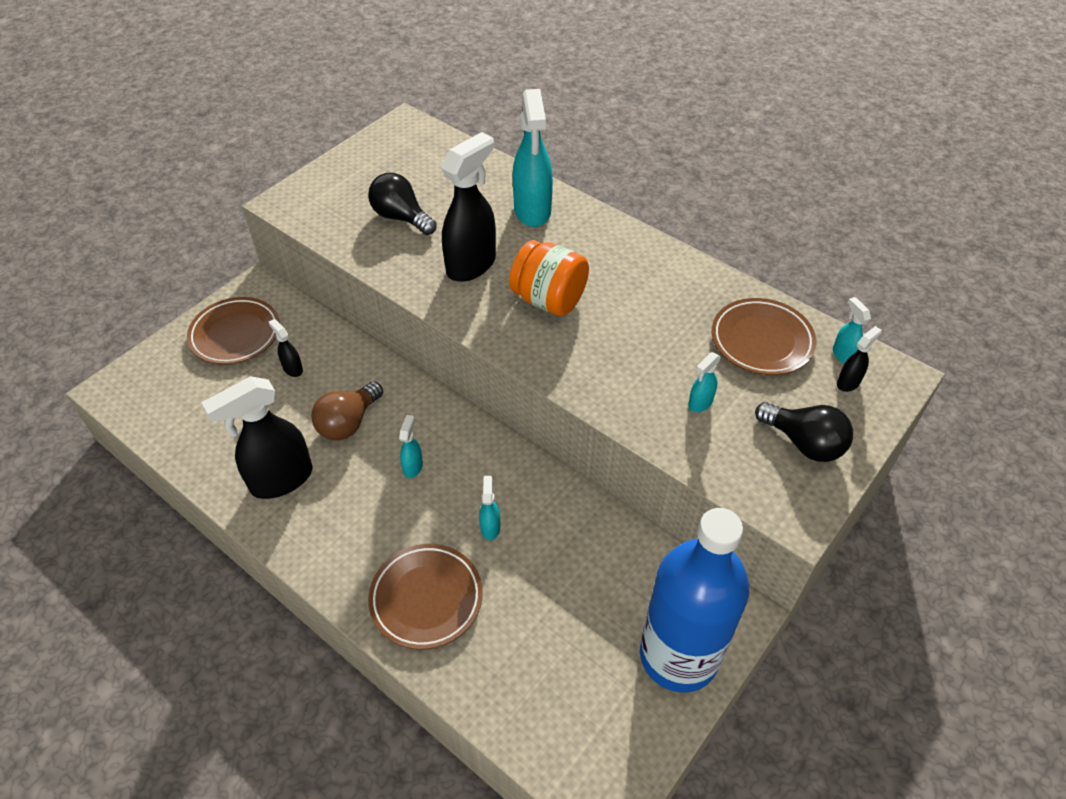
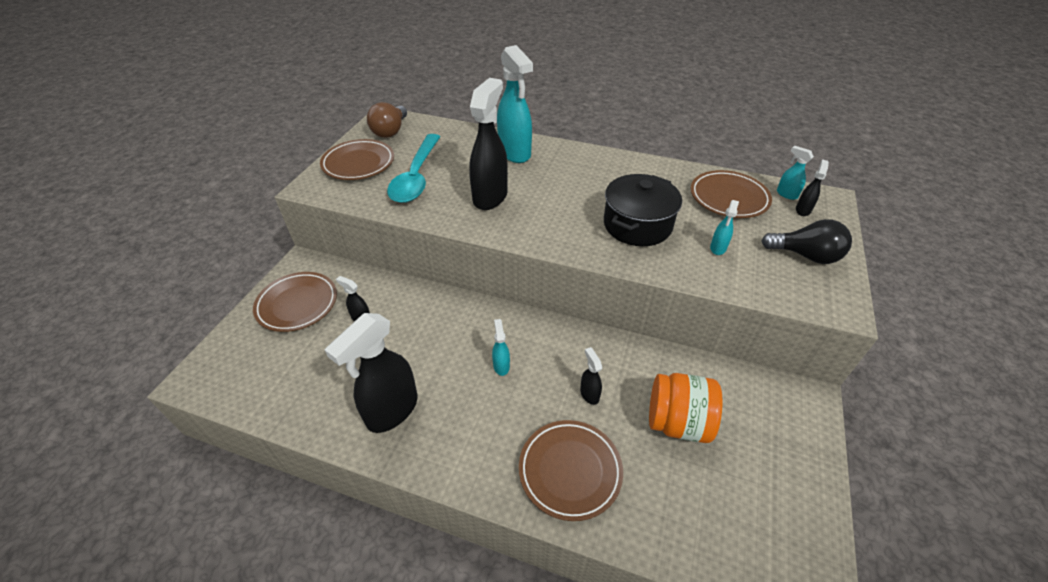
camera: 20 degrees left, 5 degrees down
(346, 183) = (358, 163): none -> brown plate
(348, 422) = (429, 347): brown light bulb -> brown light bulb (390, 131)
(401, 217) = (416, 177): black light bulb -> turquoise spoon
(490, 527) = (589, 394): turquoise spray bottle -> black spray bottle
(549, 300) = (563, 206): orange jar -> orange jar (678, 422)
(622, 346) = (637, 225): none -> black pot
(678, 655) = (790, 446): blue bottle -> none

